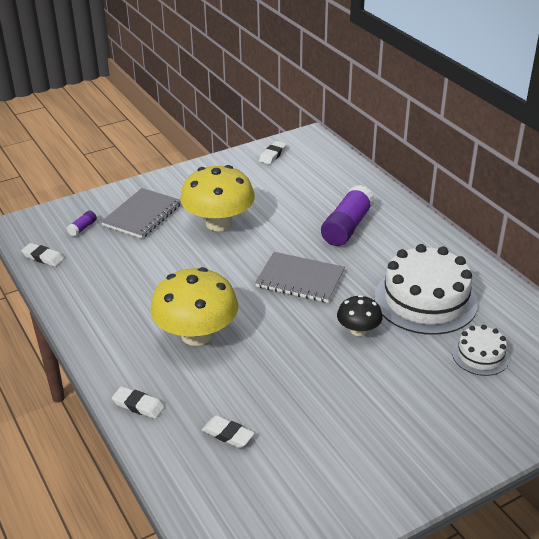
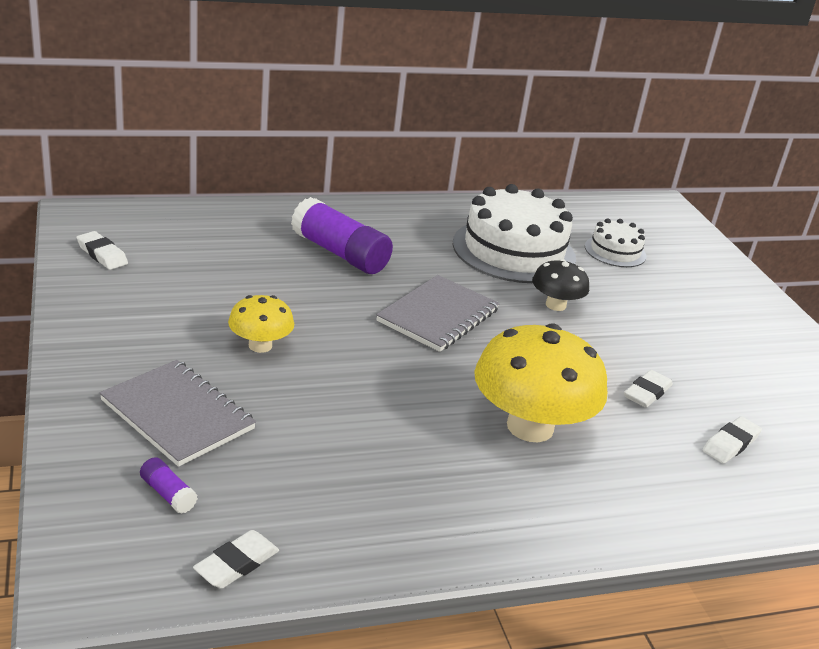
camera: 80 degrees left, 5 degrees down
(138, 405) = (672, 511): white eraser -> white eraser (647, 393)
(218, 223) = (260, 345): yellow mushroom -> yellow mushroom, size x0.53

